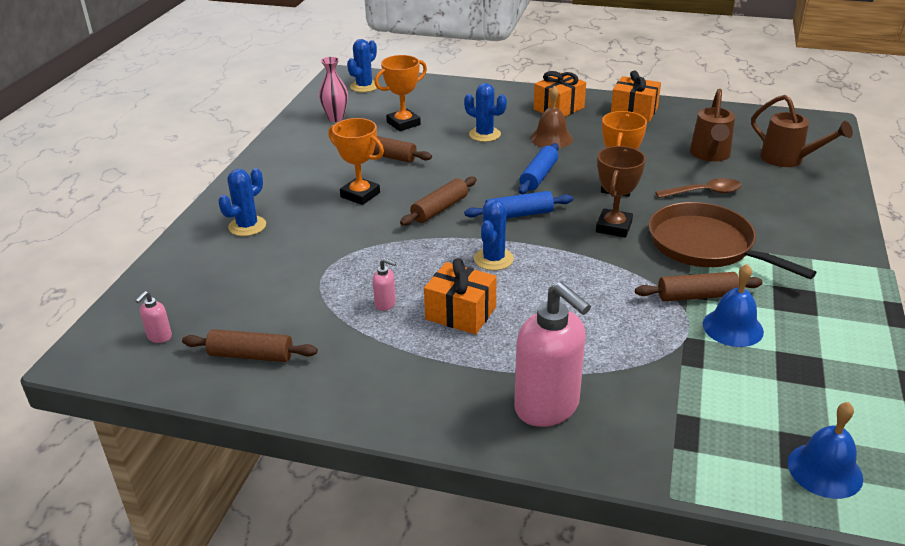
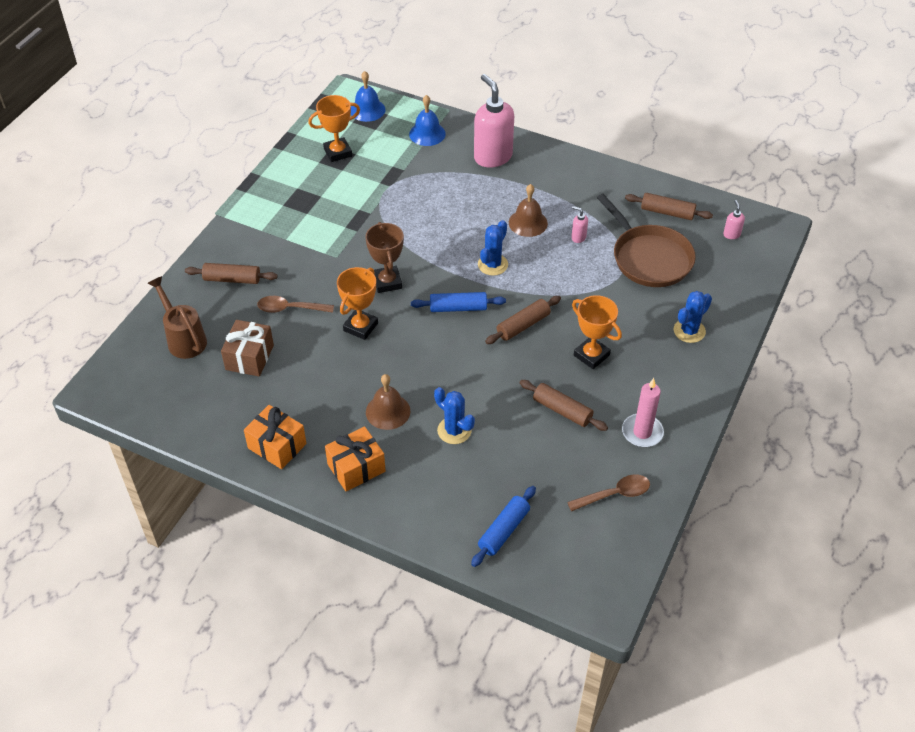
camera: 170 degrees left, 15 degrees up
(159, 337) = (731, 234): pink soap dispenser -> pink soap dispenser turned 45 degrees counterclockwise
(309, 151) = (642, 432): none -> pink candle
(335, 118) = (614, 494): pink vase -> brown spoon
(364, 86) = (578, 566): blue cactus -> none
(403, 123) = (538, 468): orange trophy -> orange trophy (338, 152)
(460, 313) = (528, 223): orange gift -> brown bell
(539, 176) = (423, 354): blue rolling pin -> blue rolling pin (503, 530)
(613, 227) = (387, 282): brown trophy -> brown trophy turned 45 degrees counterclockwise
(696, 296) = (364, 212): brown rolling pin -> brown rolling pin (232, 279)
(705, 245) = (329, 253): brown pan -> brown pan (649, 258)
(710, 155) = (249, 357): brown watering can -> brown gift
(733, 327) = (357, 187): blue bell -> blue bell (427, 134)

